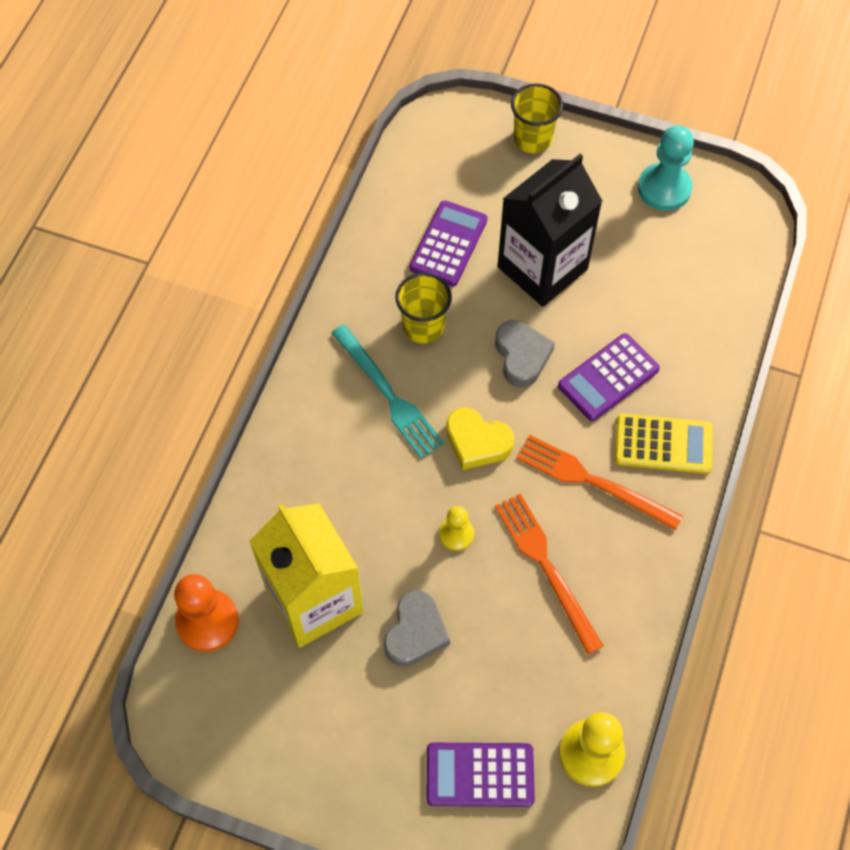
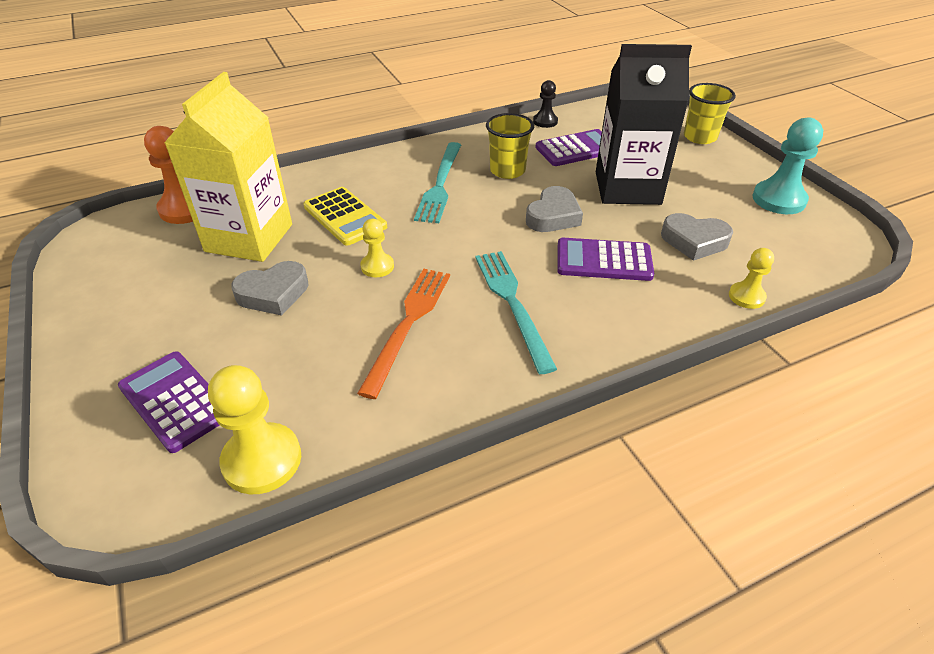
camera: 45 degrees right, 20 degrees down
(377, 221) = (545, 121): none -> black pawn
(477, 442) = (461, 235): yellow heart -> none
(592, 481) = (512, 303): orange fork -> turquoise fork
(649, 298) = (694, 241): none -> grey heart
(663, 444) = (599, 320): yellow calculator -> yellow calculator (344, 217)
(731, 333) = (746, 296): none -> yellow pawn

